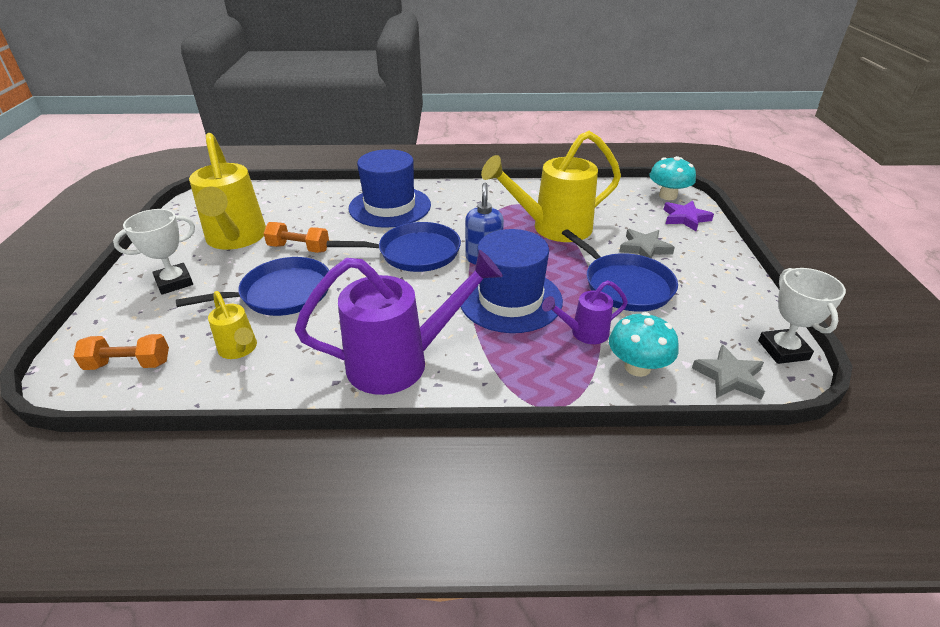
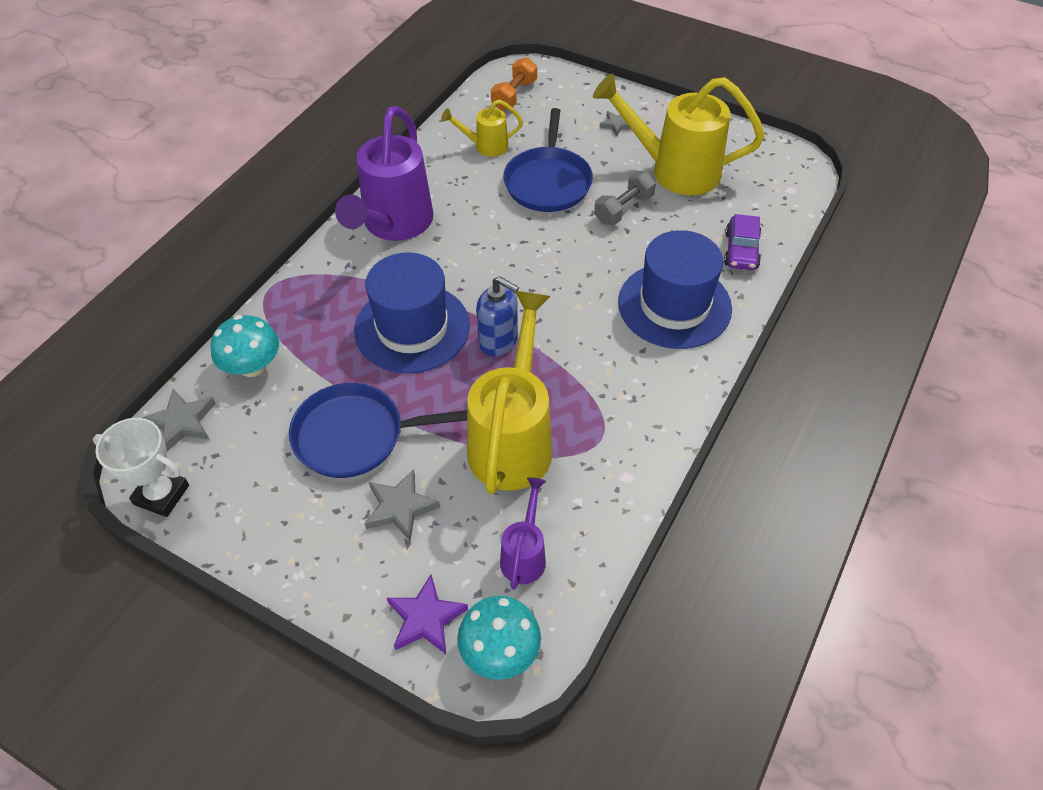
camera: 120 degrees right, 15 degrees up
(174, 282) = (616, 125): white trophy -> grey star
(299, 248) = (624, 209): orange dumbbell -> grey dumbbell
(318, 197) = (741, 250): none -> purple car
(414, 253) = (551, 290): blue pan -> none
(584, 333) = (321, 355): purple watering can -> purple watering can (524, 555)

